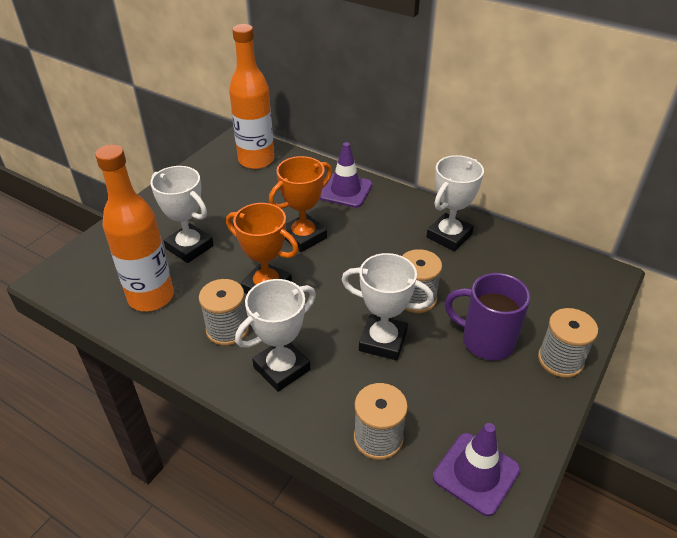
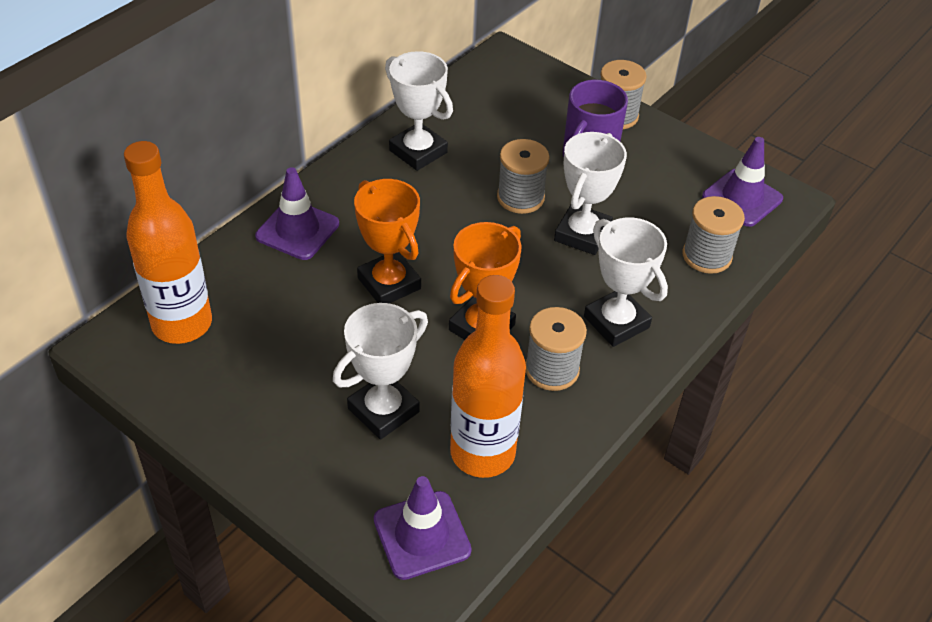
camera: 85 degrees left, 5 degrees up
(89, 274) = (422, 535): none -> purple traffic cone

